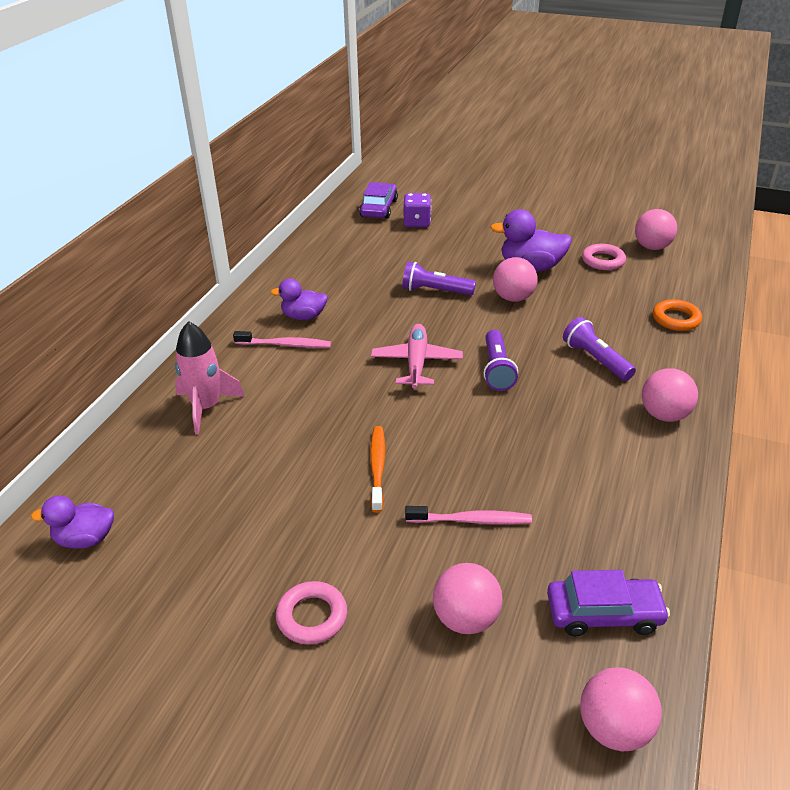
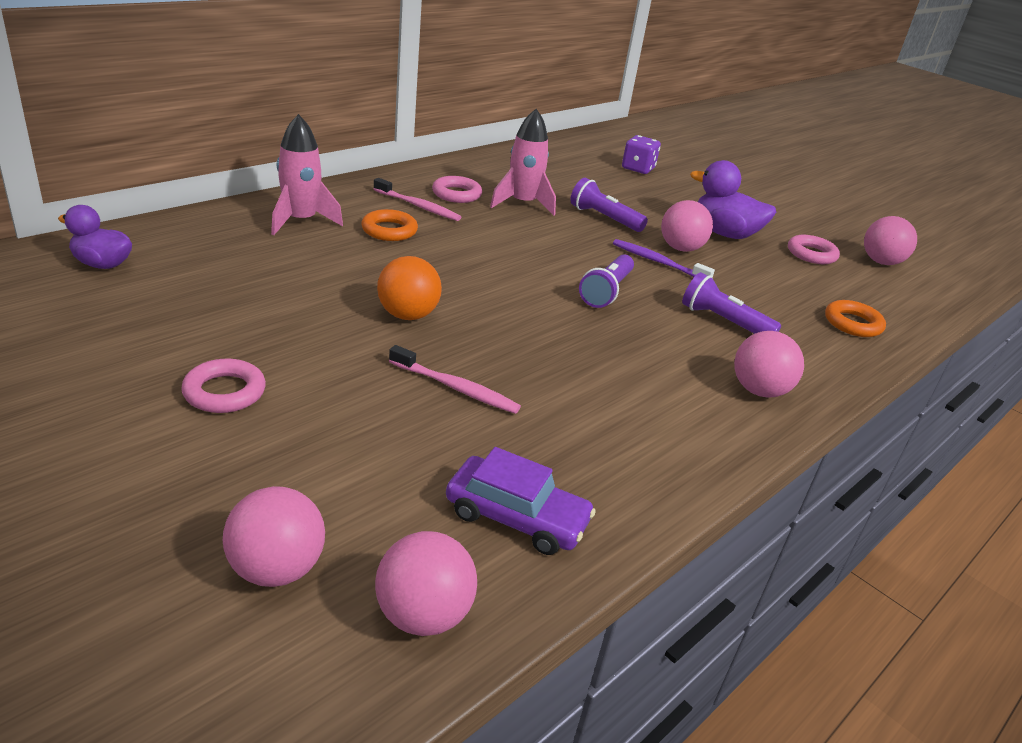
camera: 20 degrees right, 5 degrees down
(286, 383) = (389, 230): none -> orange ring
(303, 316) = (456, 194): purple duck -> pink ring
(363, 303) = (522, 204): none -> pink rocket
(377, 467) = (407, 315): orange toothbrush -> orange ball
(379, 208) = (610, 149): purple car -> none
(416, 363) = (529, 259): pink plane -> none
(466, 619) = (366, 457): pink ball -> pink ball (276, 569)
(508, 320) = (658, 262): none -> purple toothbrush
(596, 360) = (723, 322): purple flashlight -> purple flashlight turned 45 degrees counterclockwise

